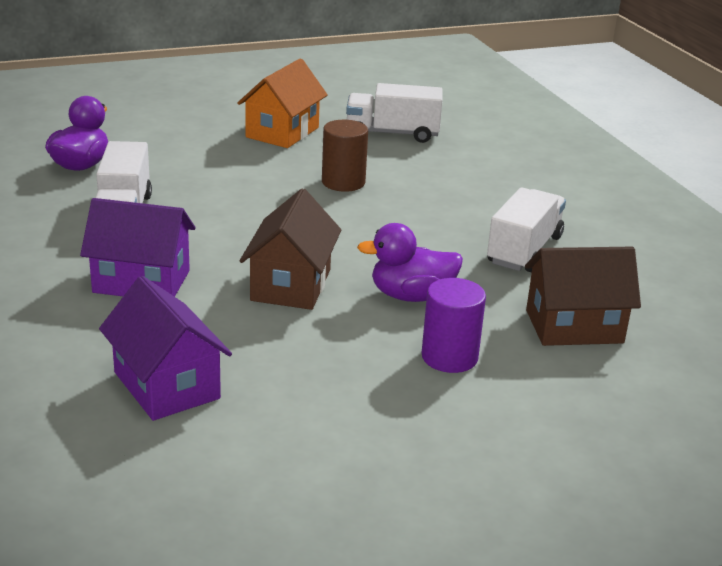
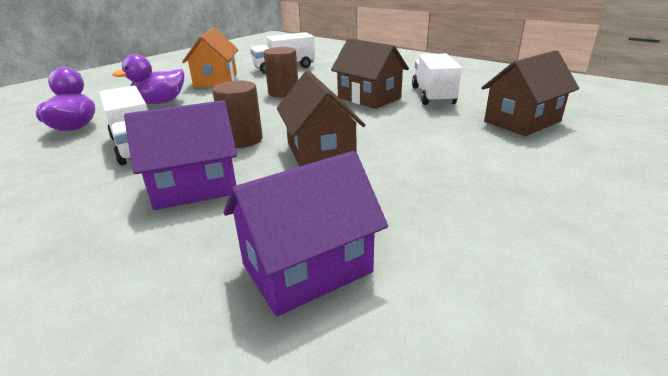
camera: 25 degrees left, 0 degrees up
(166, 385) = (307, 268): purple house -> purple house turned 60 degrees counterclockwise
(230, 240) = (242, 140): none -> brown cylinder
(411, 296) = (408, 135): purple duck -> purple duck (160, 102)
(437, 226) = (369, 98): none -> brown house
(449, 357) = (487, 161): purple cylinder -> none

